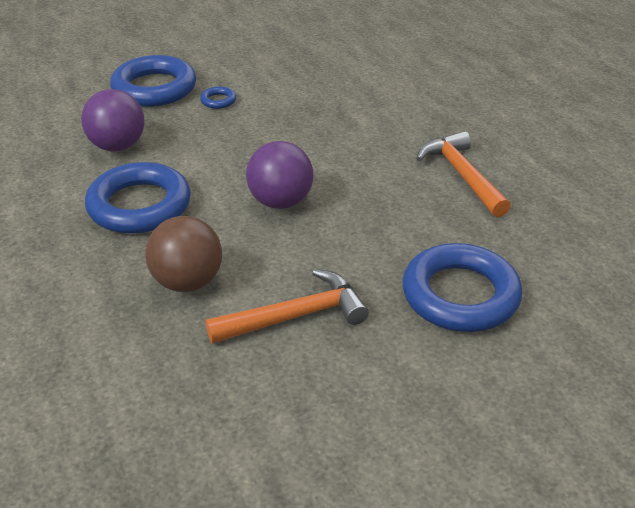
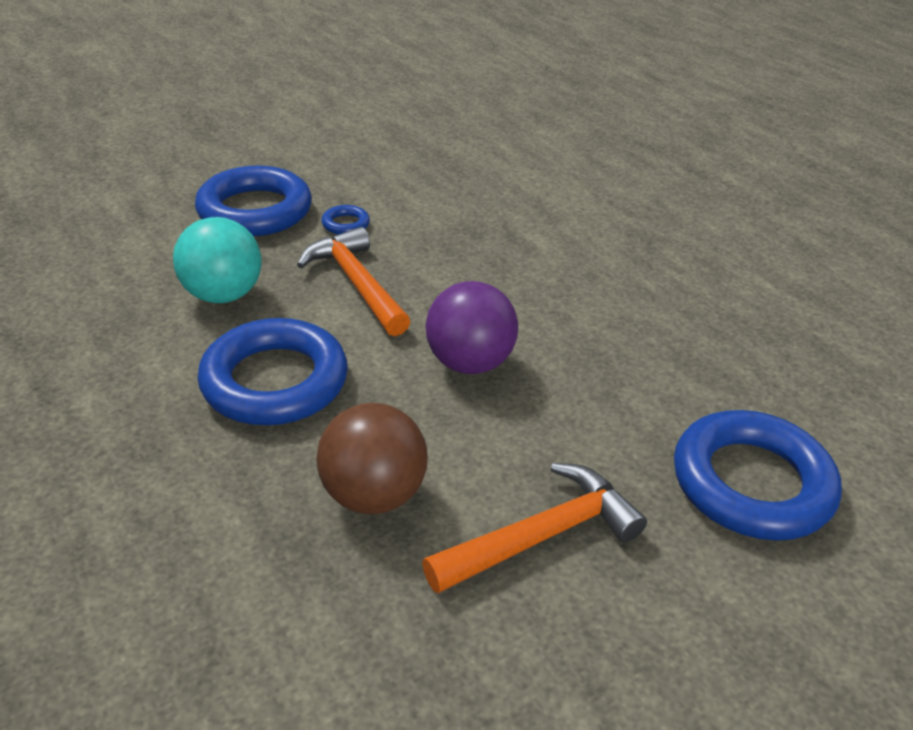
camera: 10 degrees left, 0 degrees up
(118, 146) = (223, 295): purple ball -> turquoise ball
(462, 175) = (692, 310): orange hammer -> orange hammer (357, 284)

